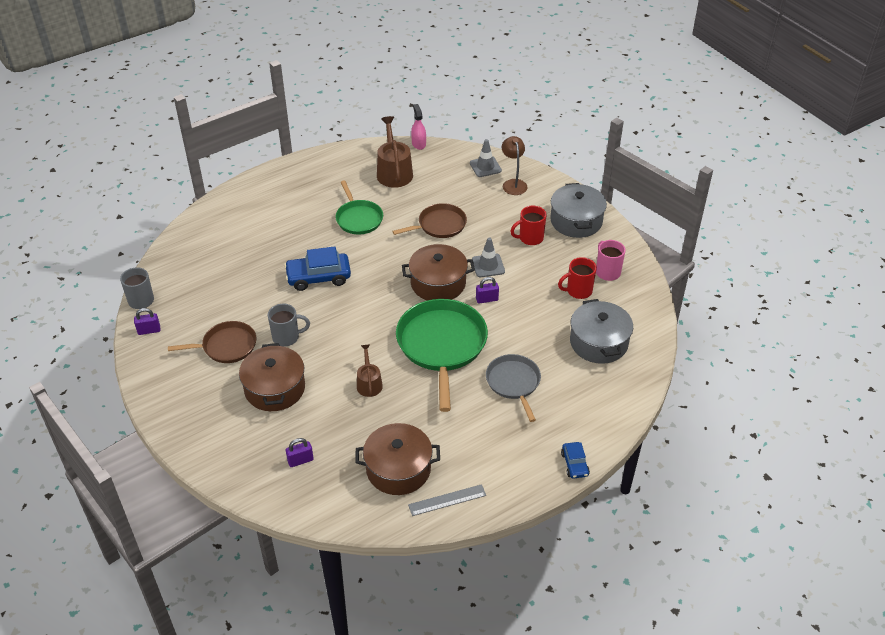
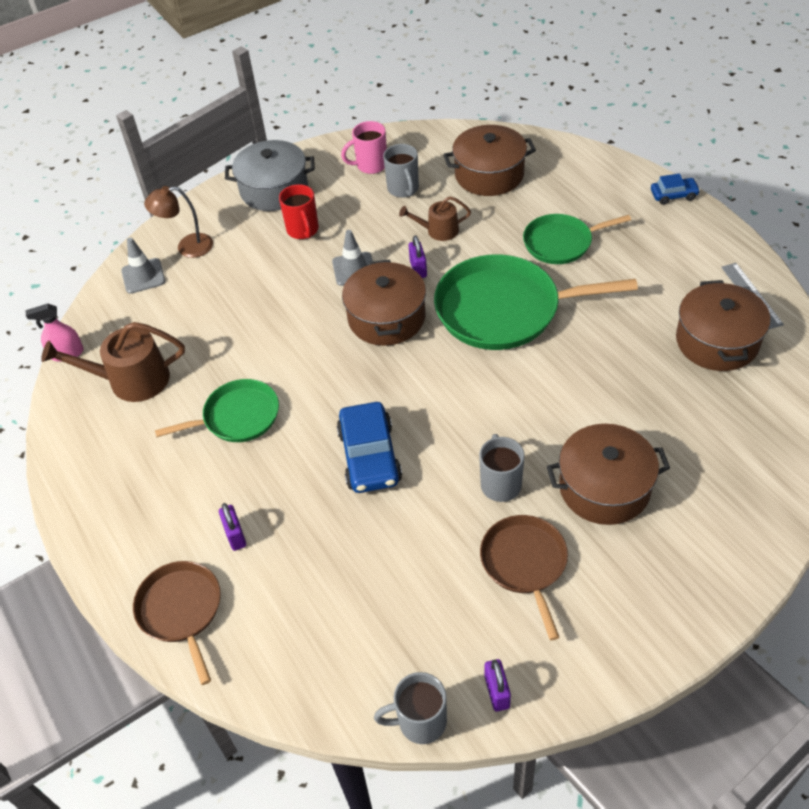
camera: 85 degrees left, 5 degrees up
(300, 460) = (728, 442): purple padlock -> purple padlock (235, 535)
(369, 383) = (580, 380): brown watering can -> brown watering can (438, 230)
(439, 225) = (265, 321): brown pan -> brown pan (181, 611)
(514, 383) = (561, 243): grey pan -> green pan
(578, 291) = (403, 189): red mug -> grey mug
(599, 342) = (489, 174): grey pot -> brown pot

